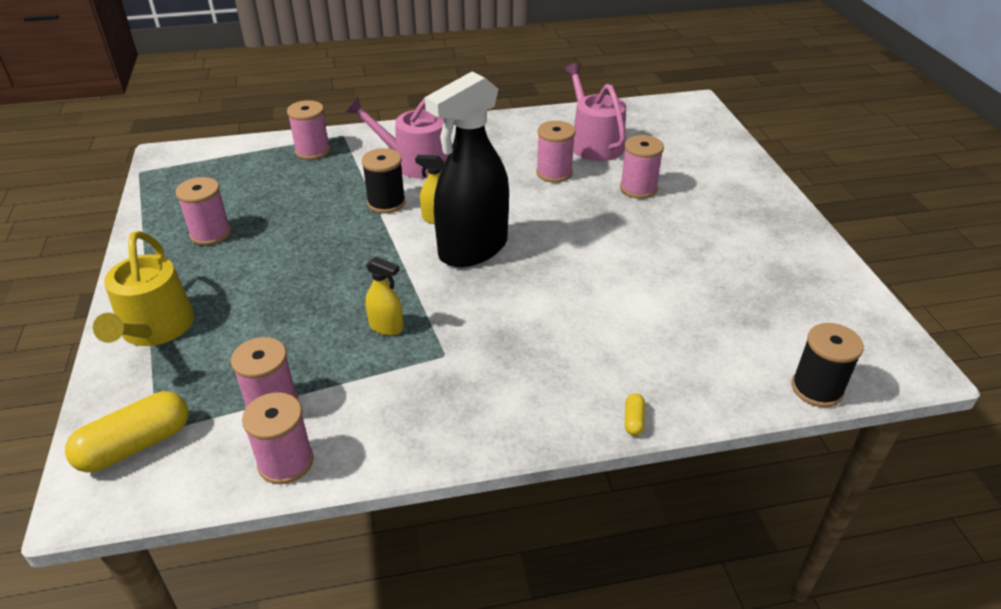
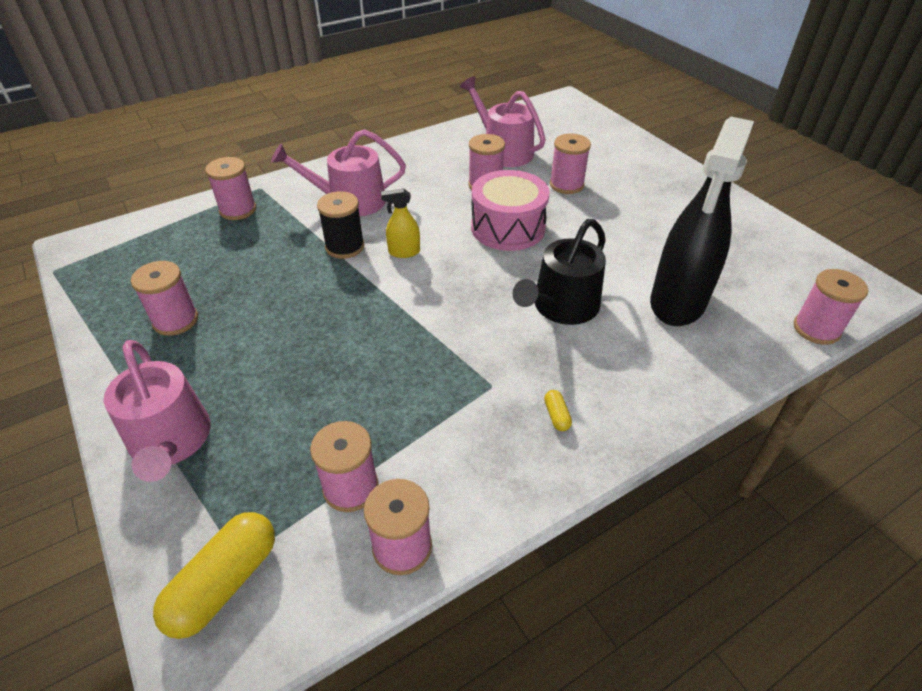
camera: 20 degrees left, 5 degrees up
(155, 328) = (171, 442): yellow watering can -> pink watering can
(386, 327) = (419, 373): yellow spray bottle -> none
(473, 249) = (455, 274): black spray bottle -> black spray bottle (677, 302)
(550, 217) = (508, 227): none -> pink drum
(556, 302) = (561, 307): none -> black watering can
(633, 420) = (695, 400): yellow capsule -> yellow capsule (556, 415)
(817, 389) = (816, 329): black spool -> pink spool

